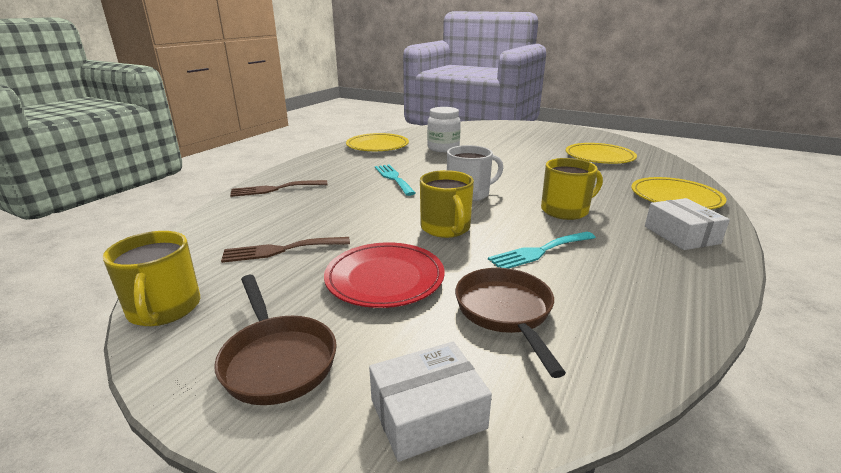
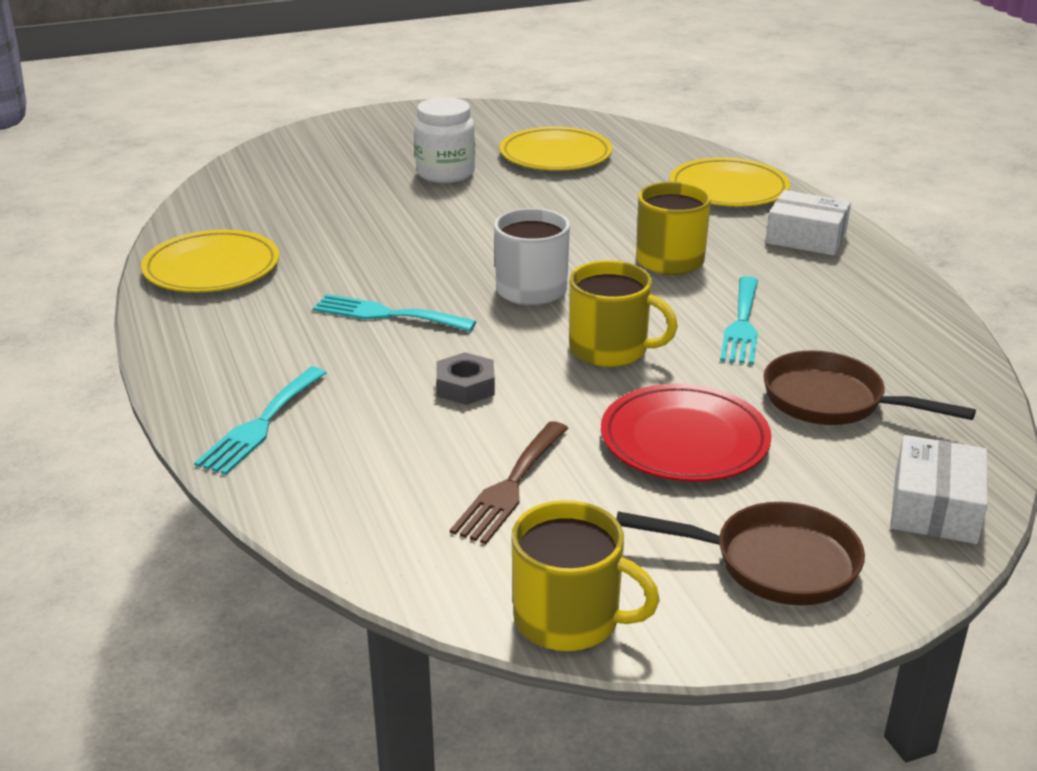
camera: 50 degrees left, 5 degrees up
(275, 189) = (261, 424): brown fork -> turquoise fork
(358, 211) = (465, 386): none -> grey nut
(443, 148) = (328, 226): white jar -> white jar (445, 173)

